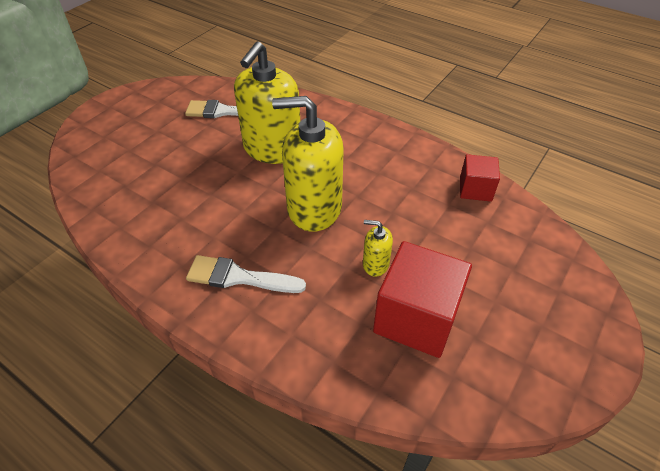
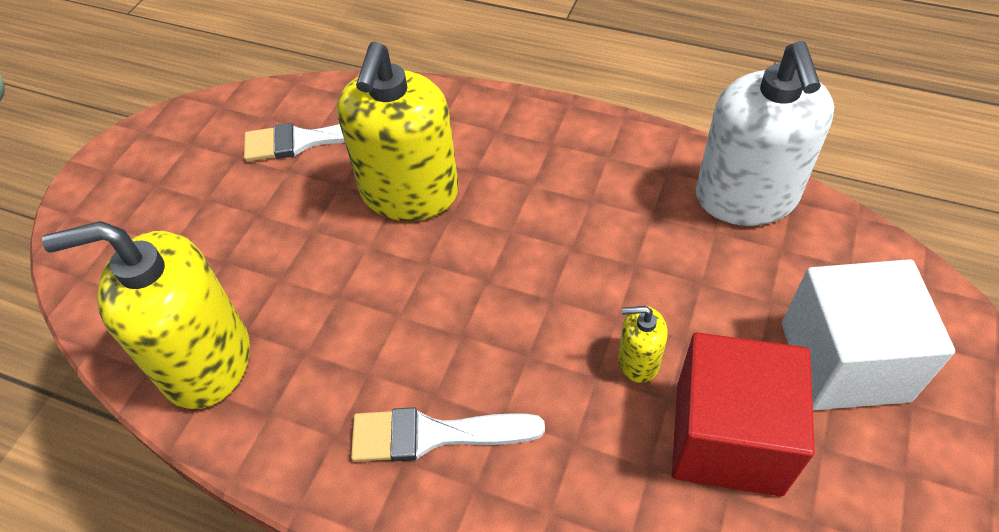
camera: 10 degrees left, 5 degrees up
(314, 208) = (512, 285): yellow soap dispenser -> yellow soap dispenser (206, 360)
(475, 189) = (746, 197): red cube -> white soap dispenser
(506, 292) = (844, 361): none -> white cube

